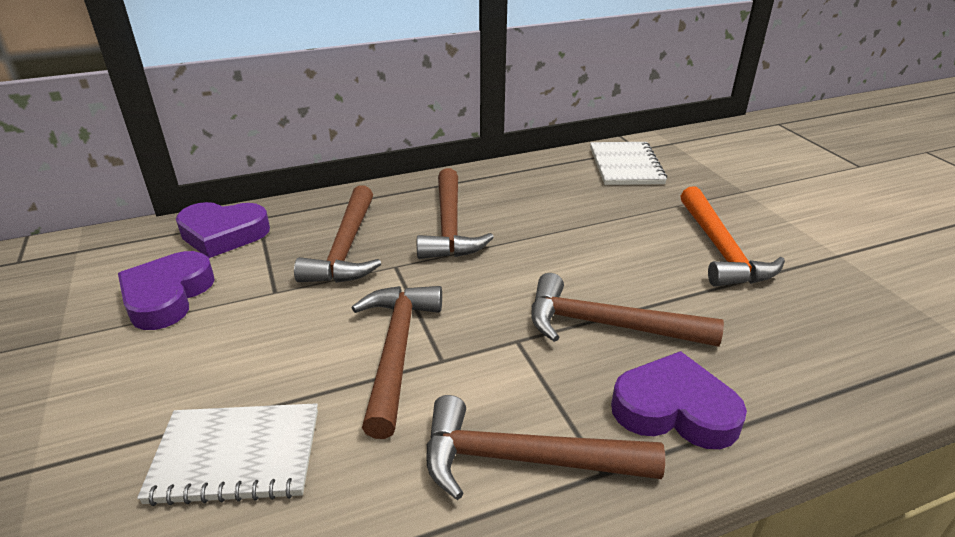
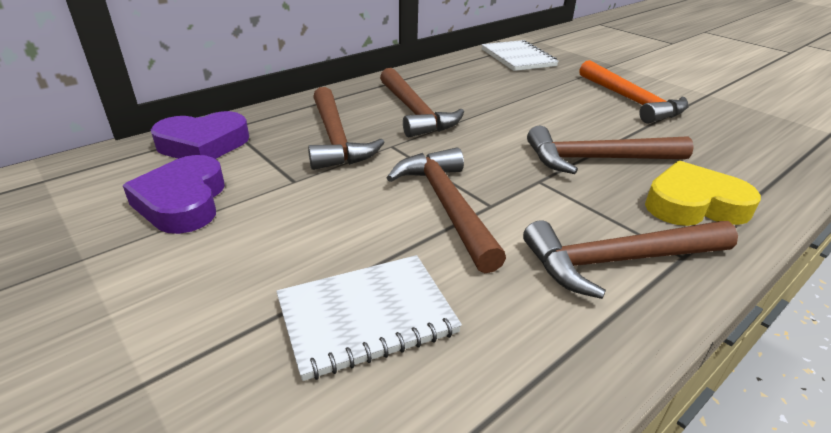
camera: 20 degrees left, 0 degrees up
(674, 409) = (693, 204): purple heart -> yellow heart

